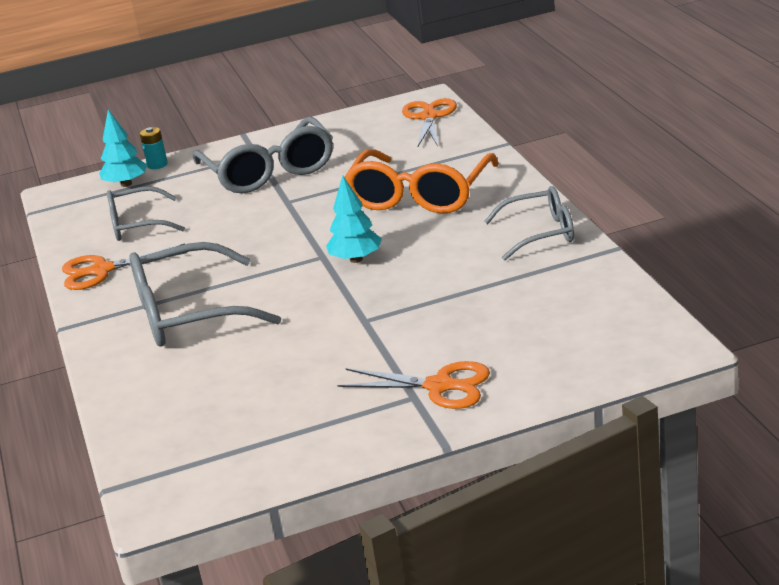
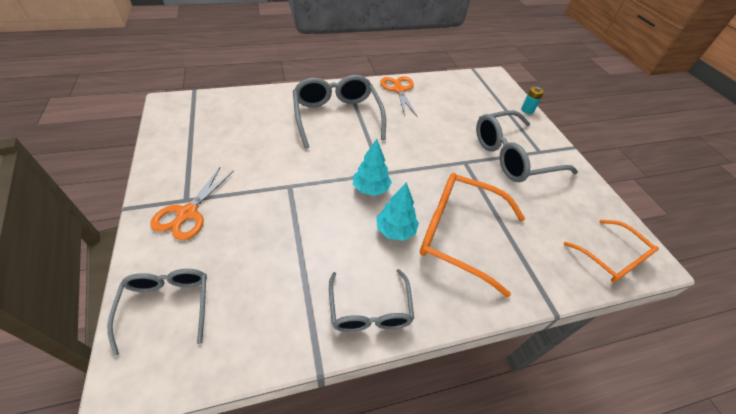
camera: 85 degrees right, 20 degrees up
(126, 184) = (502, 98): turquoise tree -> turquoise tree (395, 230)
(136, 225) = (448, 101): grey glasses -> grey glasses (167, 305)
(429, 117) = (612, 258): orange scissors -> orange glasses

